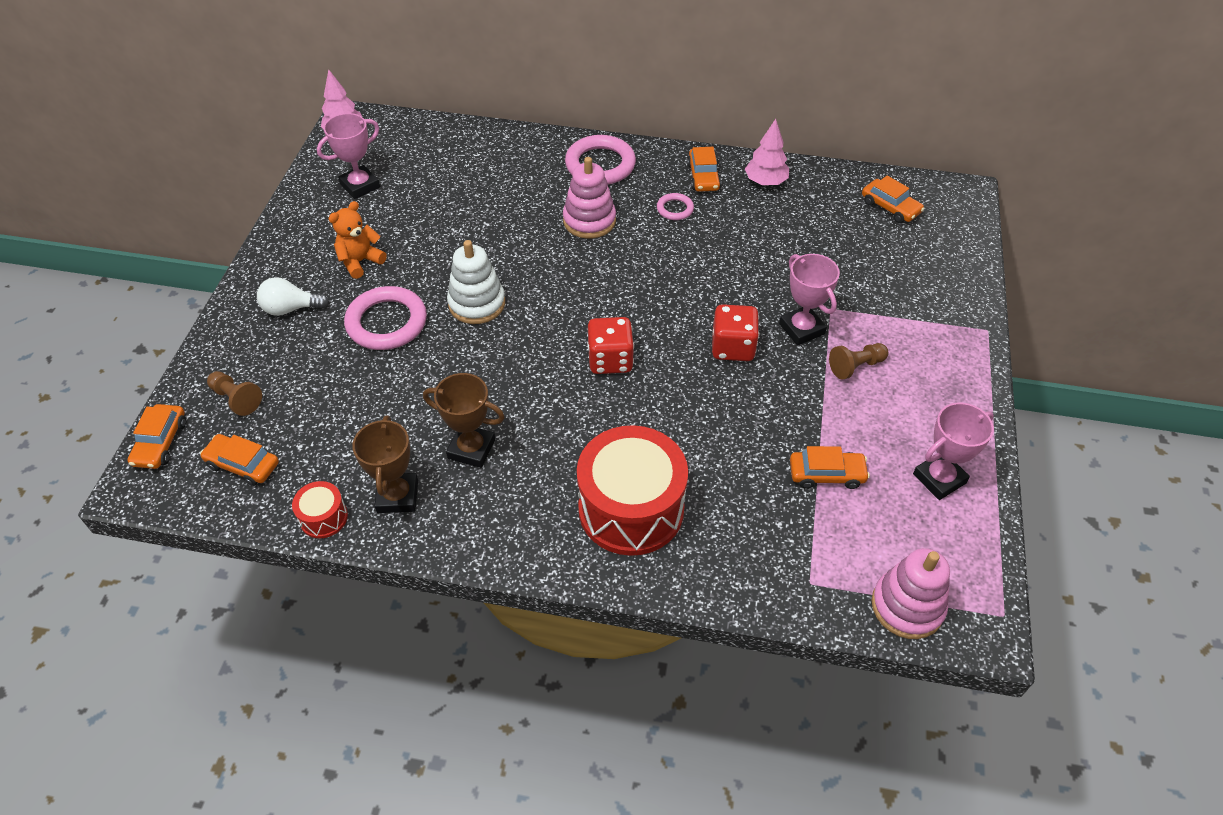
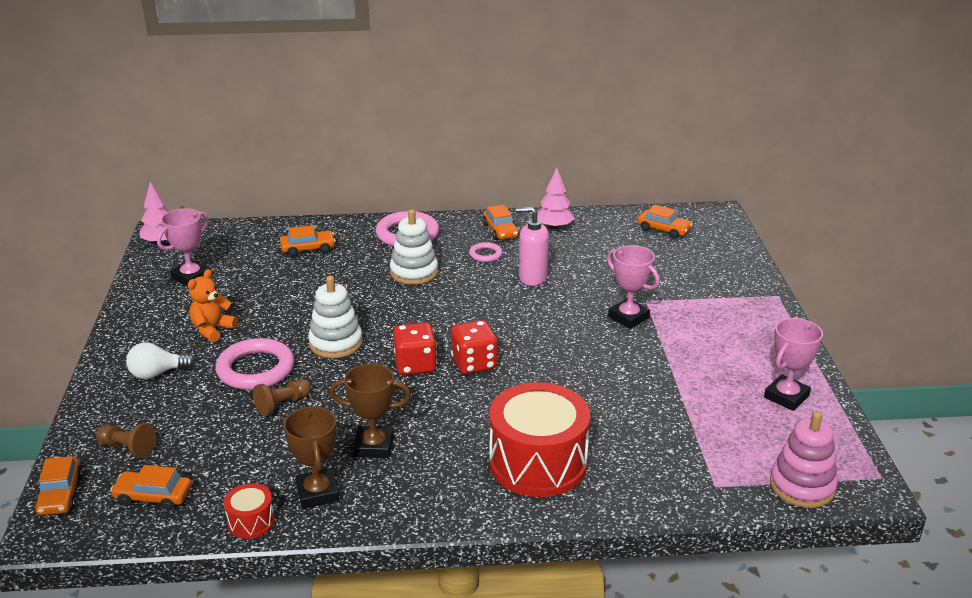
camera: 15 degrees left, 20 degrees down
(589, 221) = (414, 272): pink stacking toy -> white stacking toy
(715, 251) = (532, 277): none -> pink soap dispenser
(732, 347) = (576, 338): red dice -> red dice (415, 365)
(826, 474) = (694, 410): orange car -> orange car (308, 248)
(856, 366) = (684, 335): brown pawn -> brown pawn (282, 404)

